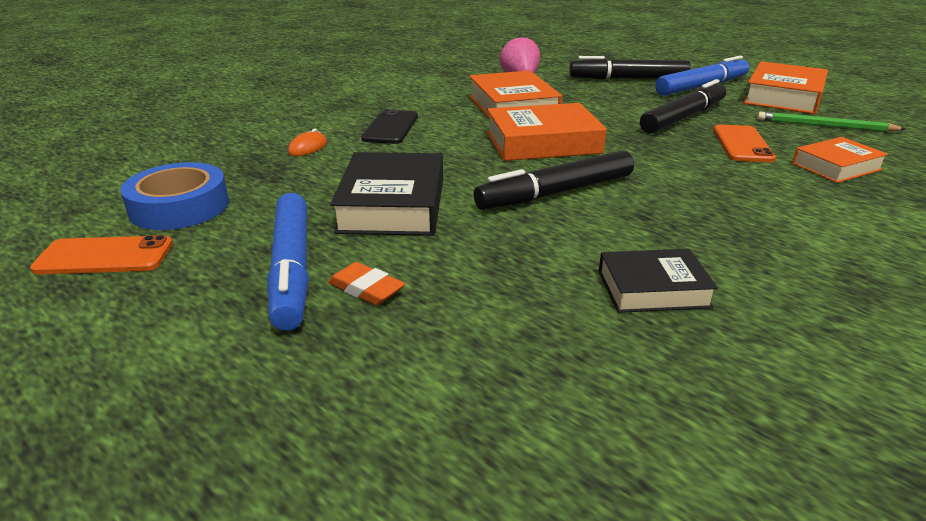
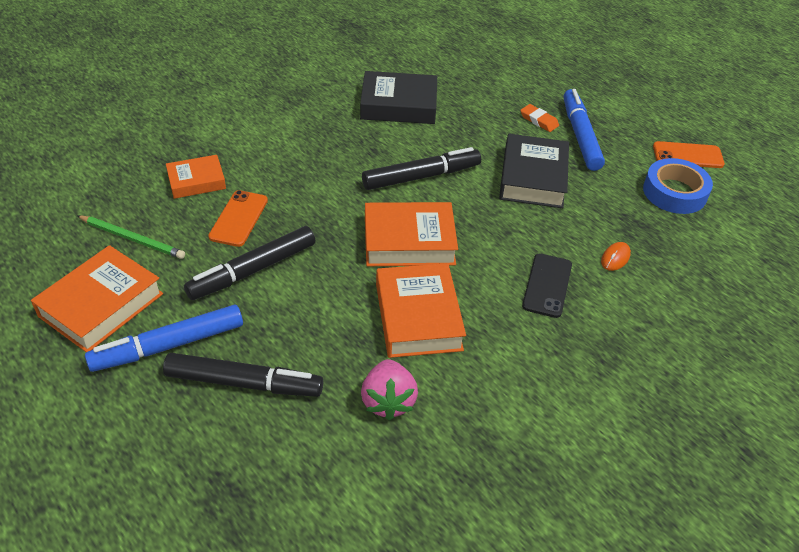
camera: 175 degrees left, 15 degrees up
(653, 289) = (398, 105): black book -> black book, size x1.60

